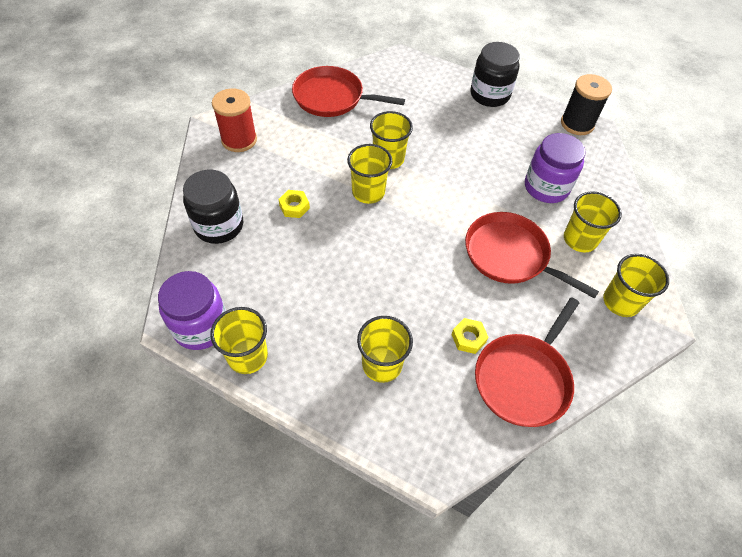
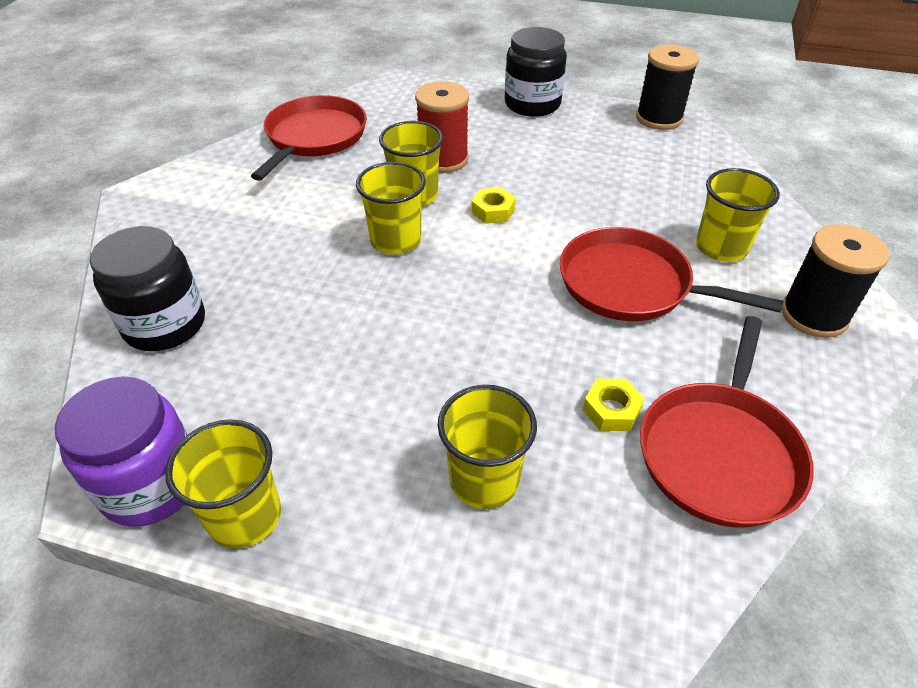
camera: 10 degrees left, 10 degrees down
(239, 140) = (182, 207): red spool -> red spool (443, 159)
(294, 207) = (285, 278): yellow nut -> yellow nut (493, 211)
(332, 98) = (314, 137): red pan -> red pan turned 105 degrees clockwise
(546, 187) = (648, 194): purple jar -> none
(621, 302) = (813, 315): yellow cup -> black spool

